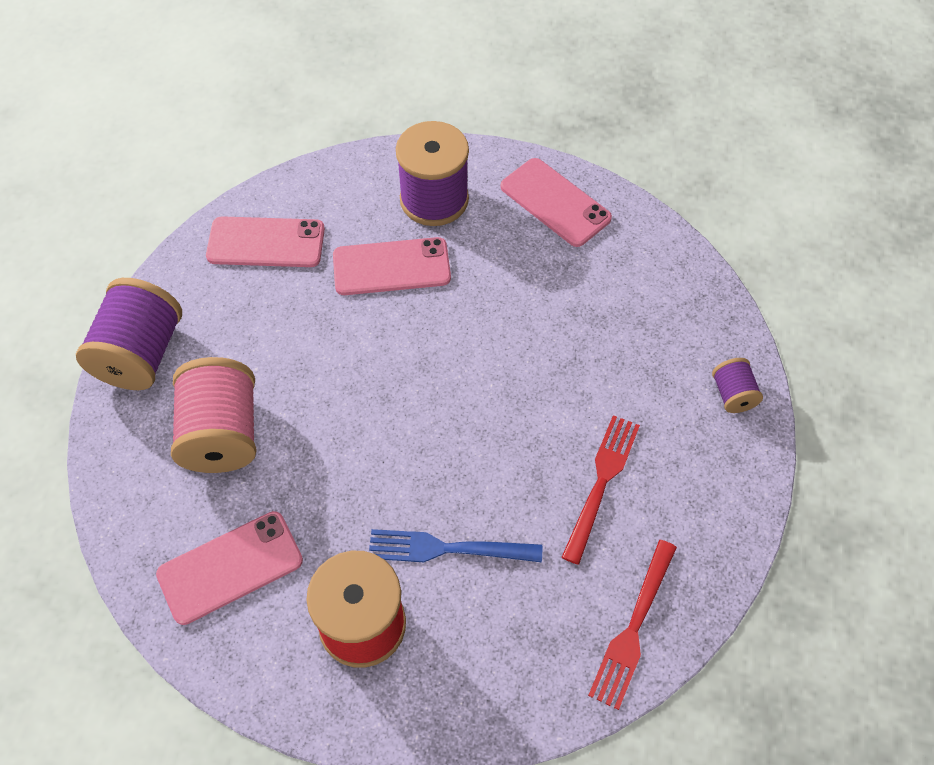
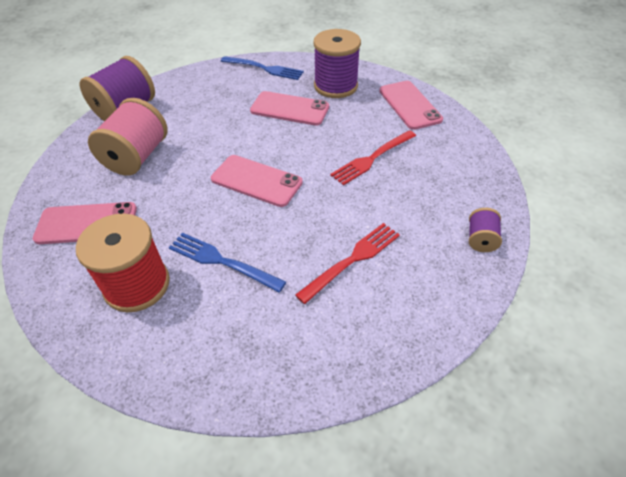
camera: 25 degrees right, 10 degrees down
(266, 242) = (228, 81): pink phone -> pink phone (256, 181)
(307, 198) = (264, 68): none -> blue fork
(633, 627) = (321, 363): red fork -> red fork (372, 158)

